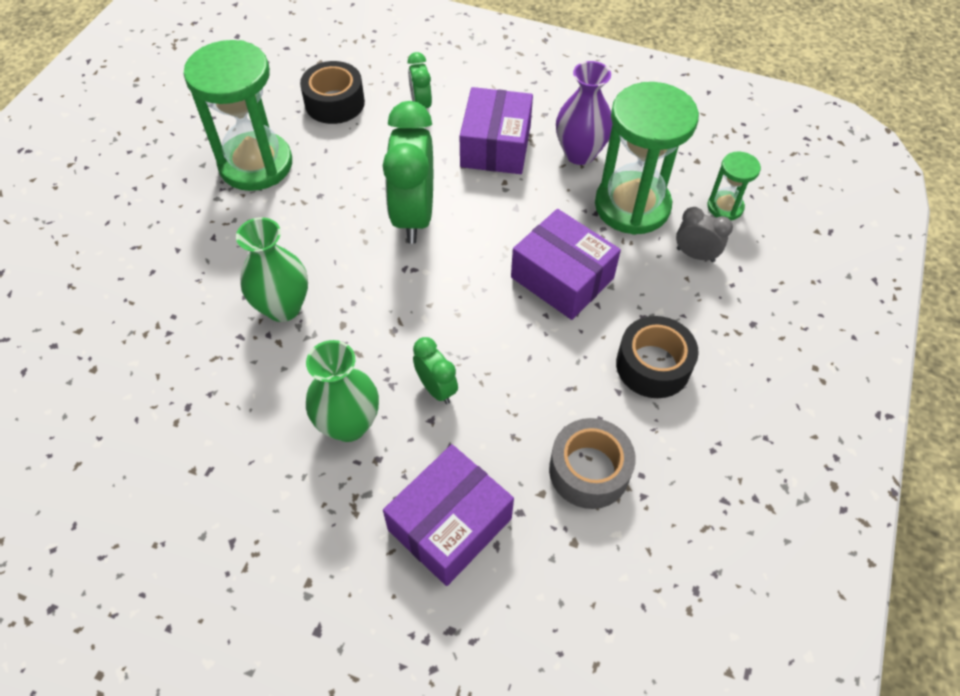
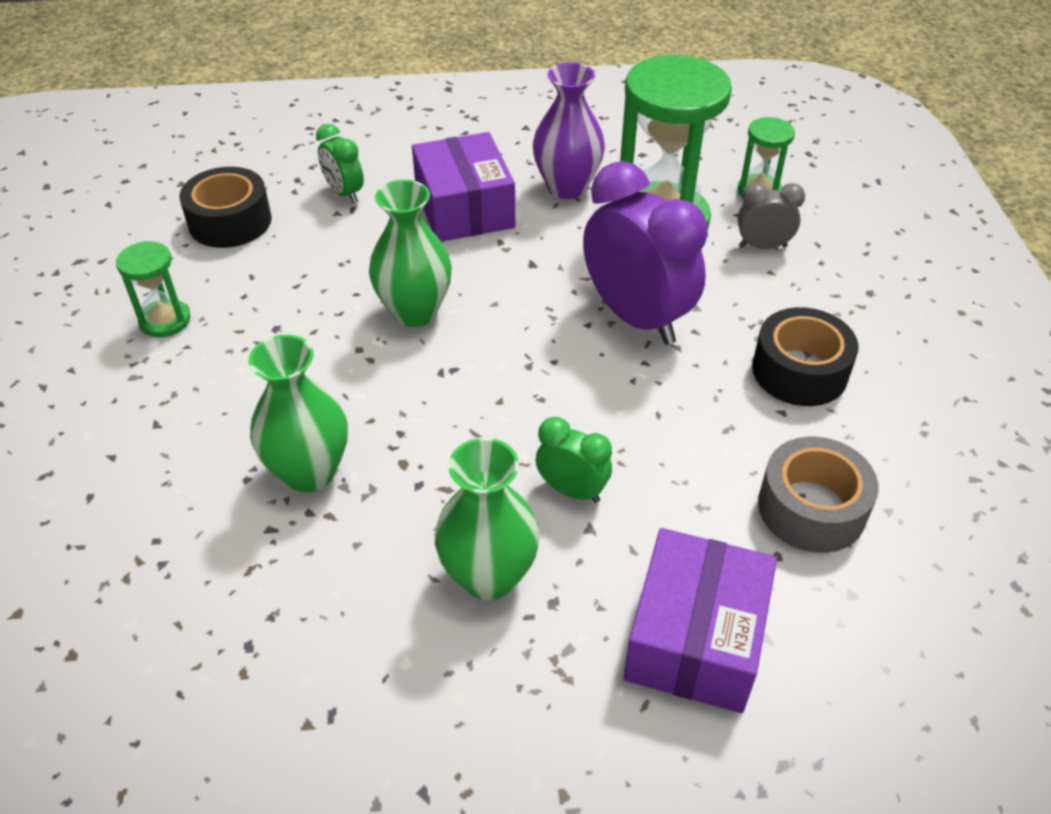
camera: 25 degrees left, 10 degrees down
(256, 164) = (165, 321): green hourglass -> green hourglass, size x0.48
(414, 216) = (415, 312): green clock -> green vase
(562, 278) = (636, 317): purple box -> purple clock

